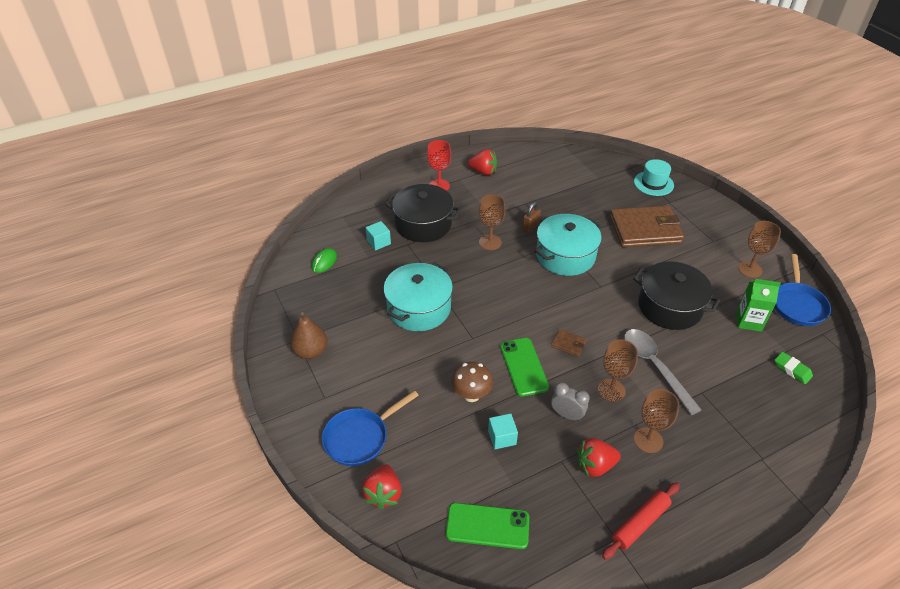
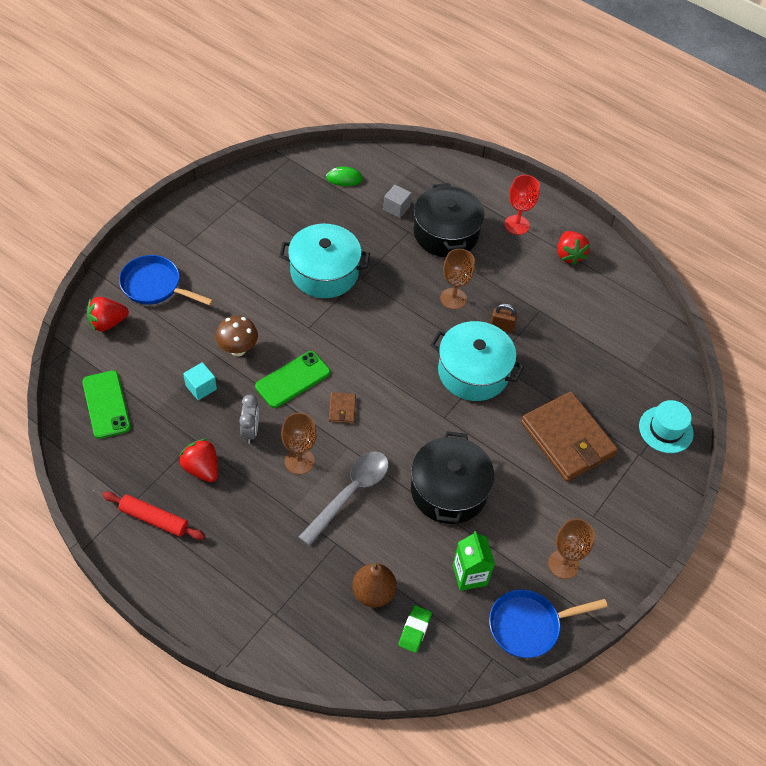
camera: 60 degrees right, 10 degrees up
(311, 351) = (230, 215): brown pear -> brown pear (373, 592)
(379, 242) = (396, 208): turquoise cube -> grey cube
(648, 440) = (251, 506): brown goblet -> none

